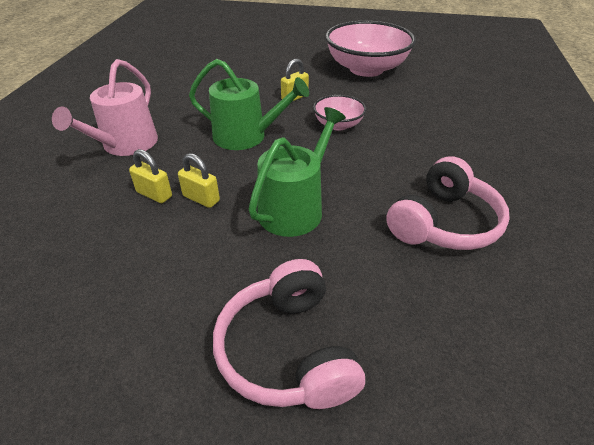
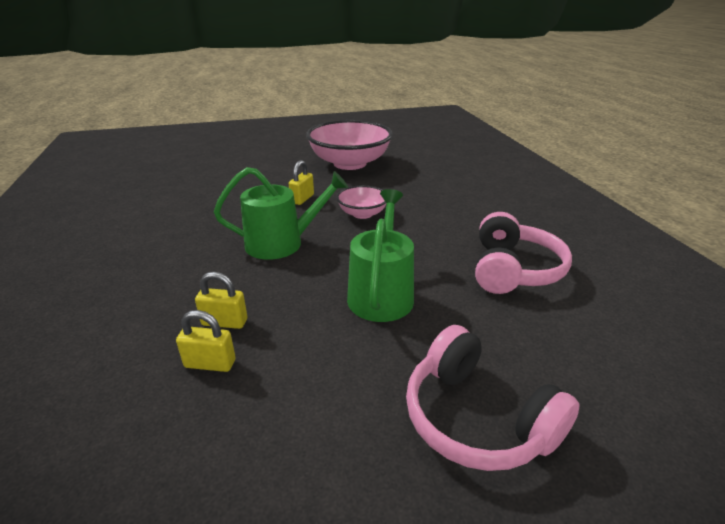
camera: 25 degrees left, 10 degrees down
(126, 145) = (150, 283): pink watering can -> none
(201, 198) = (280, 311): yellow padlock -> yellow padlock (210, 363)

